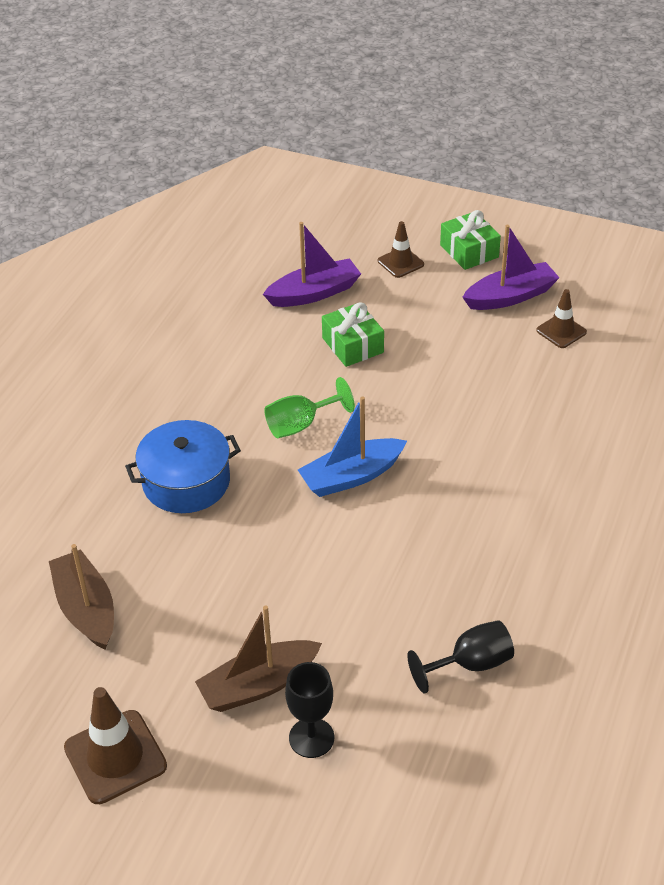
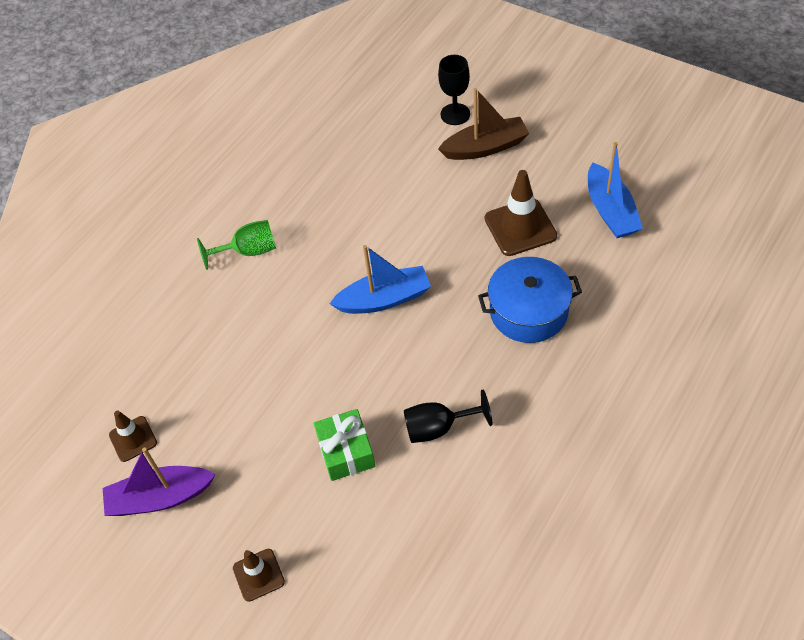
camera: 165 degrees left, 10 degrees up
(86, 609) = (610, 211): brown boat -> blue boat
(115, 757) = (584, 115): brown traffic cone -> brown traffic cone (520, 227)
(300, 425) = (418, 359): green goblet -> green goblet (248, 251)
(314, 293) = (370, 538): purple boat -> none
(469, 251) = (173, 582): green gift -> none
(470, 664) = (339, 147): black goblet -> black goblet (438, 428)

